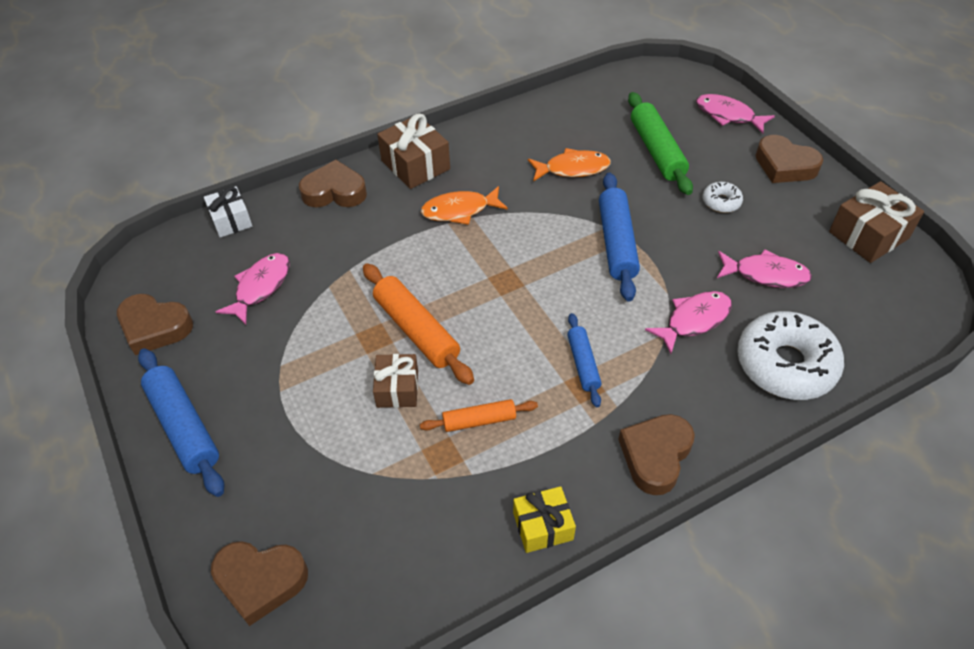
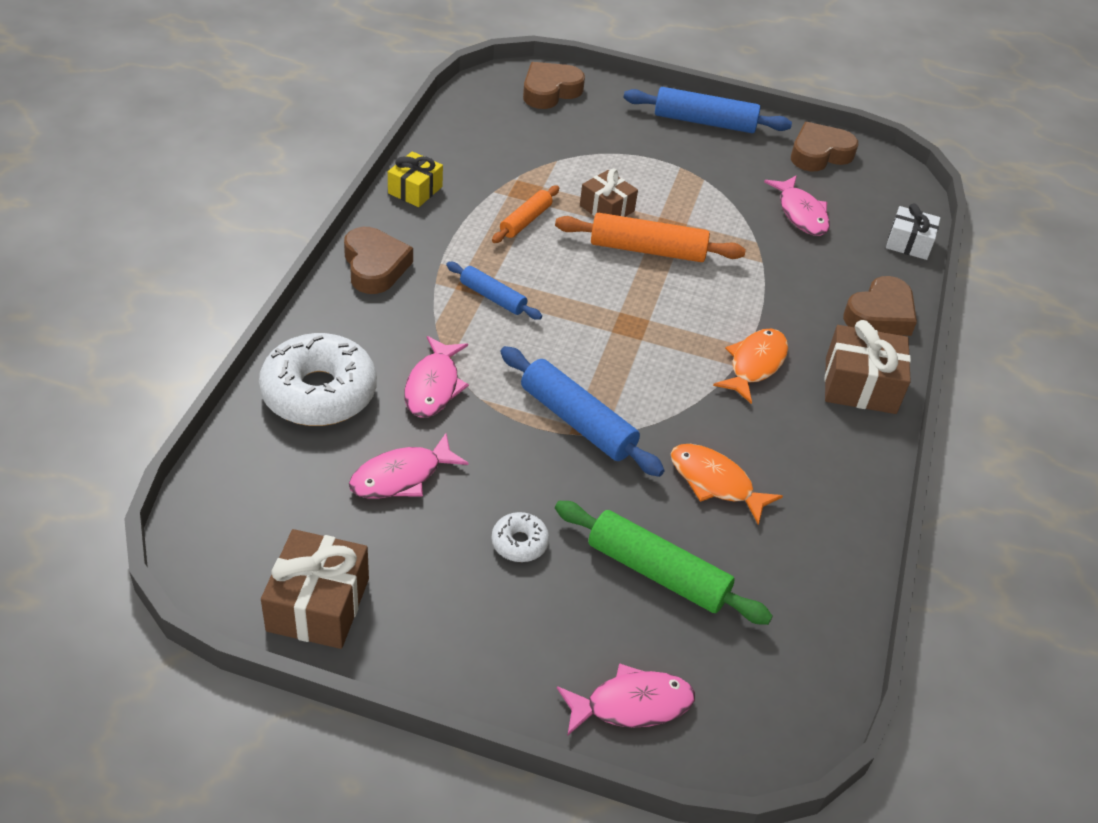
camera: 130 degrees right, 5 degrees down
(572, 169) = (715, 482): orange fish -> orange fish turned 90 degrees clockwise
(784, 165) = (489, 656): brown heart -> none

